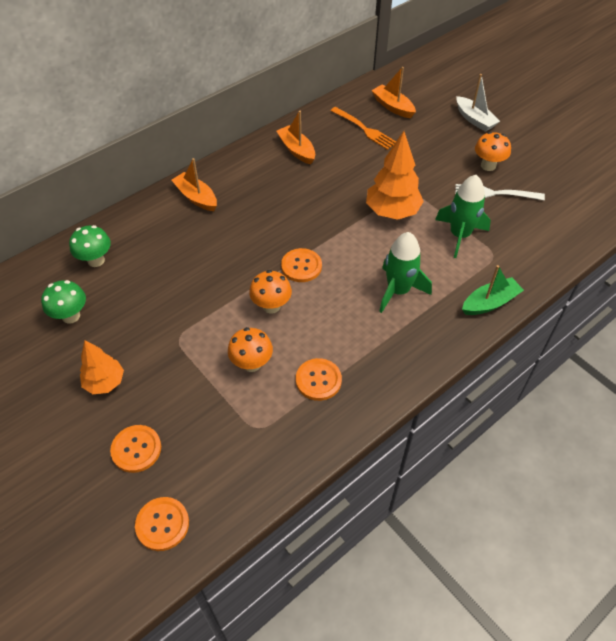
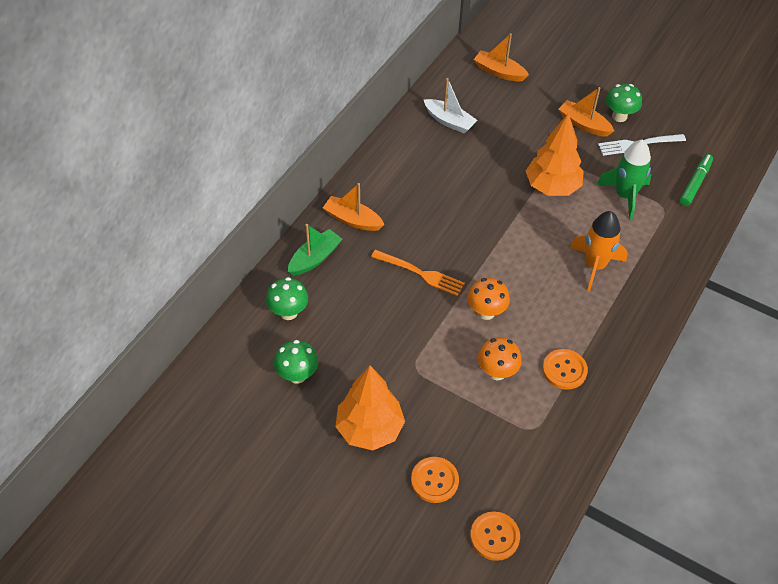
camera: 20 degrees left, 0 degrees up
(105, 382) = (369, 429): orange tree -> orange tree, size x1.59
(297, 150) = (427, 143): orange boat -> orange boat (584, 124)
(301, 266) = (494, 265): orange button -> none
(364, 129) = (483, 104): orange fork -> orange fork (420, 273)
(398, 291) = (594, 266): green rocket -> orange rocket
(474, 119) = (585, 68): white boat -> white boat (449, 121)
(488, 166) = (619, 116): orange mushroom -> green mushroom
(489, 303) = (680, 255): green boat -> green boat (314, 258)
(536, 240) = (695, 183): none -> green marker

